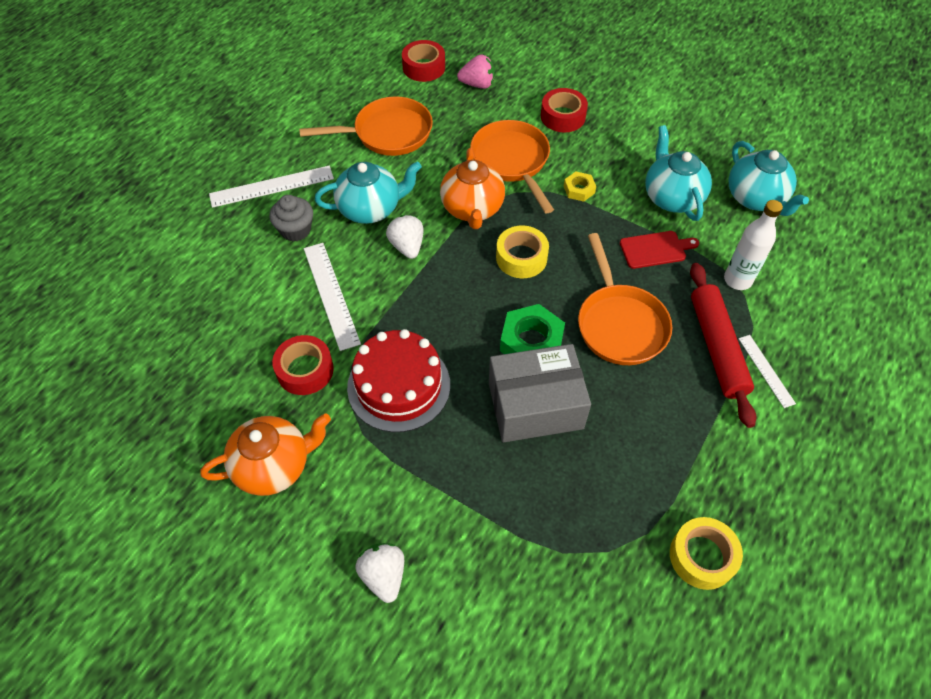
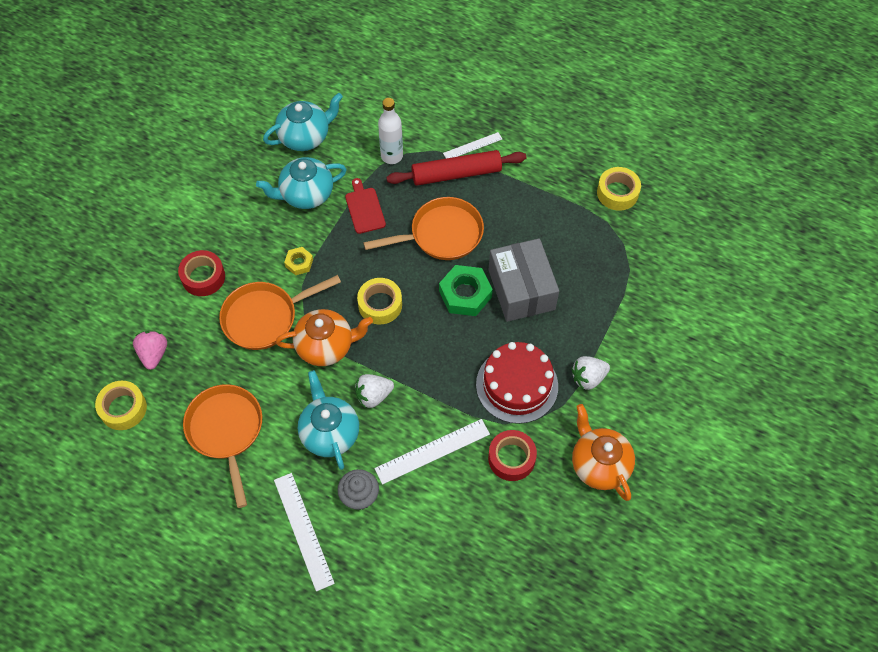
camera: 95 degrees left, 5 degrees up
(384, 576) = (667, 376): white strawberry -> white strawberry (588, 378)
(424, 67) = (123, 408): red tape -> yellow tape

